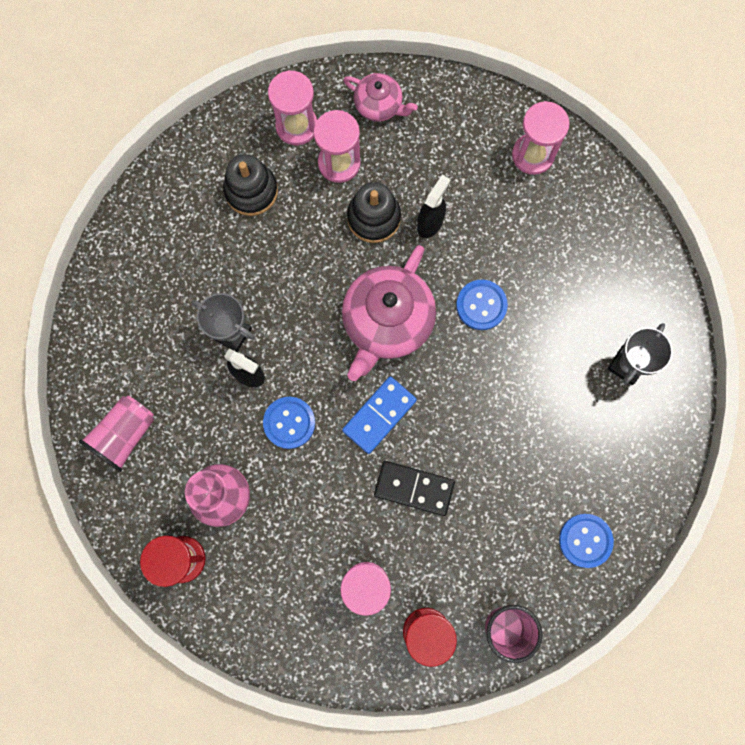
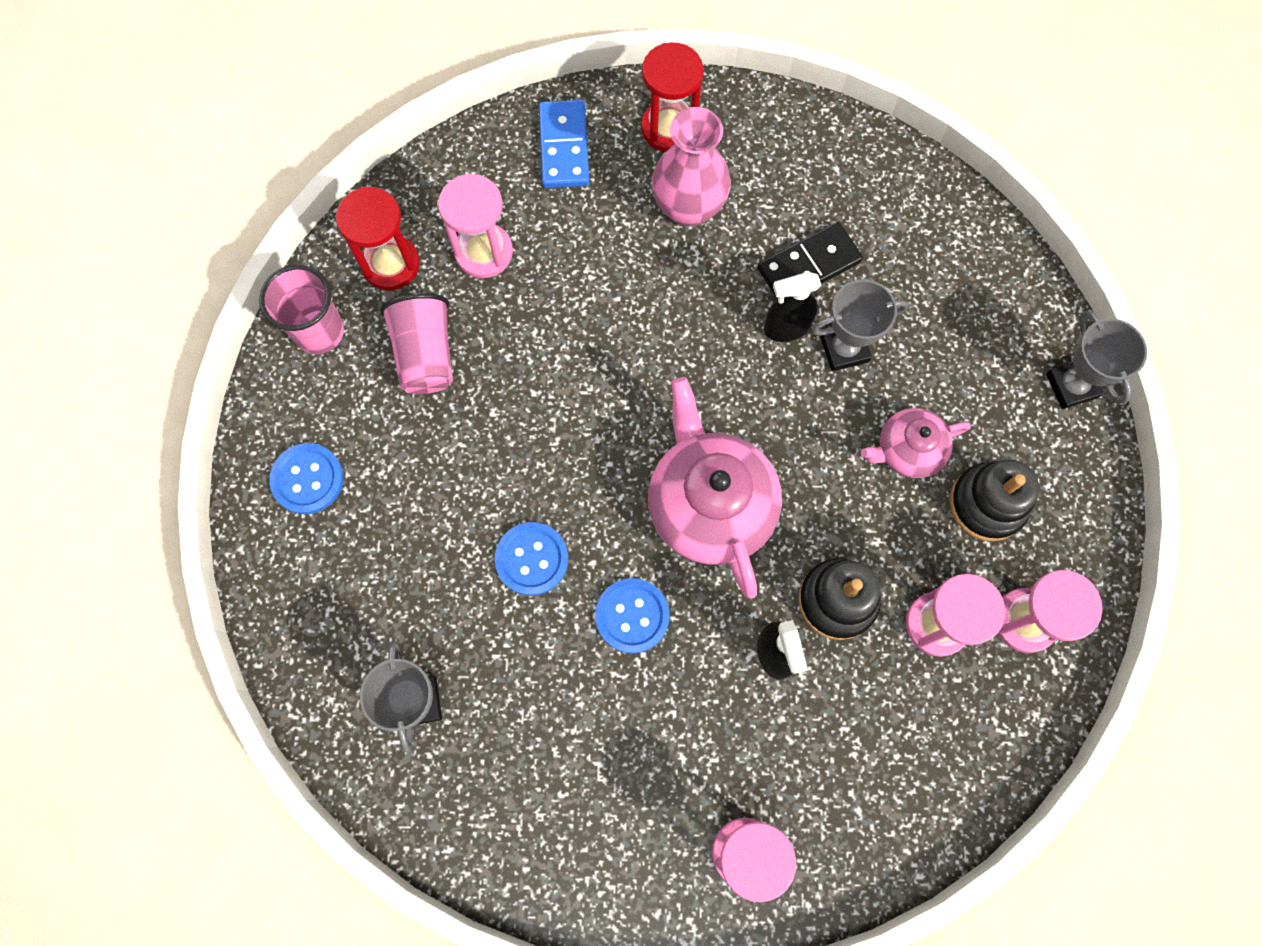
camera: 135 degrees right, 5 degrees down
(125, 435) = (834, 175): pink cup -> pink cup (426, 354)
(142, 203) = (1071, 386): none -> grey trophy
(289, 423) = (701, 321): blue button -> blue button (532, 559)
(379, 105) = (969, 737): pink teapot -> pink teapot (907, 450)
(379, 415) = (623, 407): blue domino -> blue domino (564, 147)
(414, 488) = (522, 373): black domino -> black domino (809, 265)

